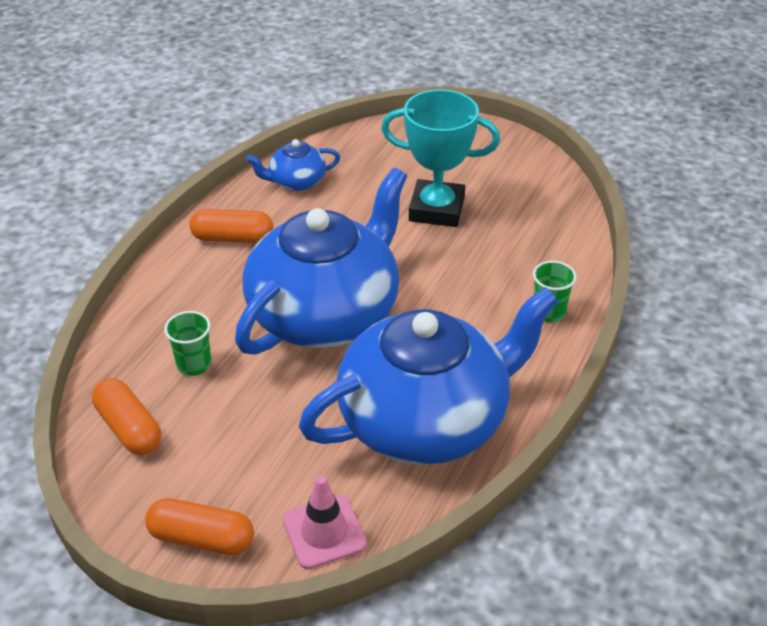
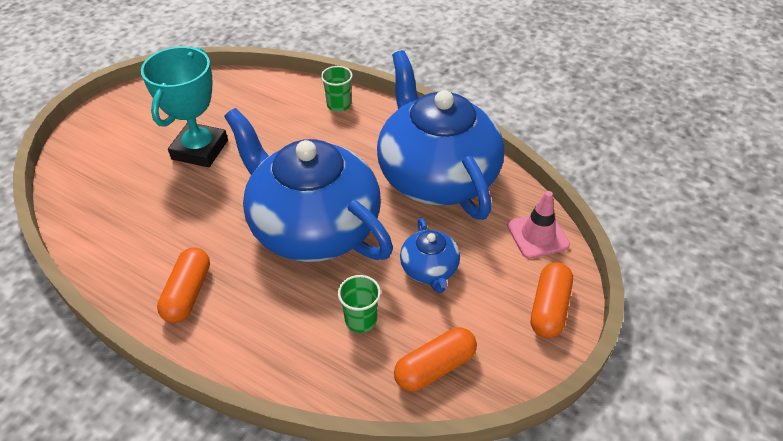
camera: 85 degrees left, 5 degrees up
(296, 181) = (116, 242): blue teapot -> blue teapot (429, 269)

